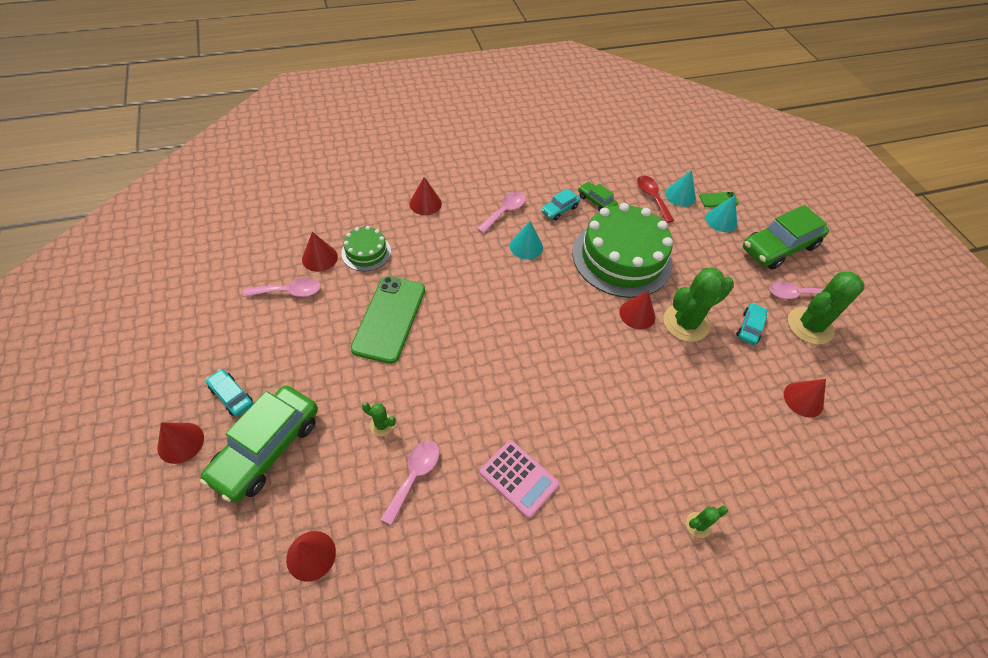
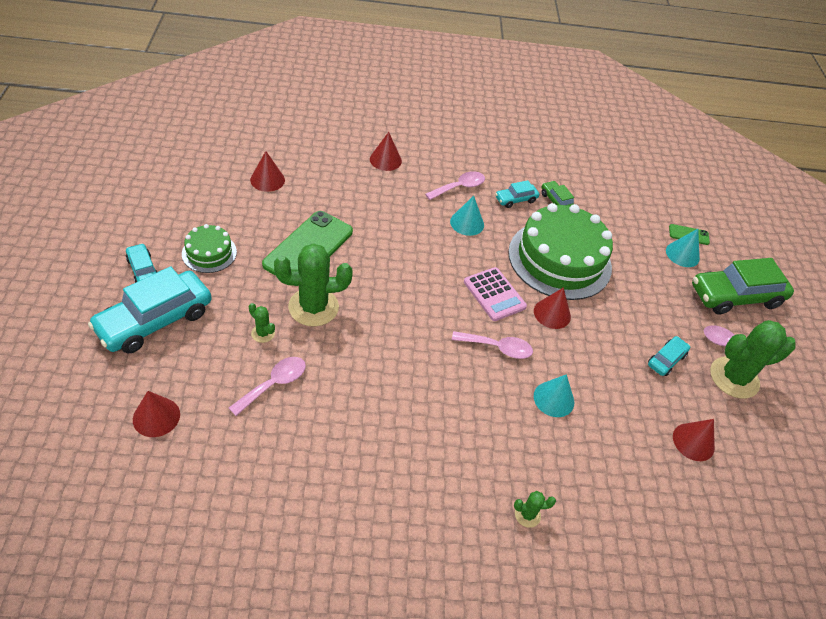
camera: 15 degrees right, 5 degrees down
(180, 442) = (85, 293): red cone -> none
(266, 448) = (155, 320): green car -> turquoise car
(289, 292) = (228, 200): pink spoon -> pink spoon (497, 348)
(366, 252) = (311, 186): green cake -> green cake (209, 253)
(519, 478) = (369, 417): pink calculator -> pink calculator (494, 294)
(652, 197) = (617, 214): red spoon -> none
(680, 195) = (648, 220): turquoise cone -> turquoise cone (554, 399)
(685, 323) = (599, 336): green cactus -> green cactus (313, 307)

